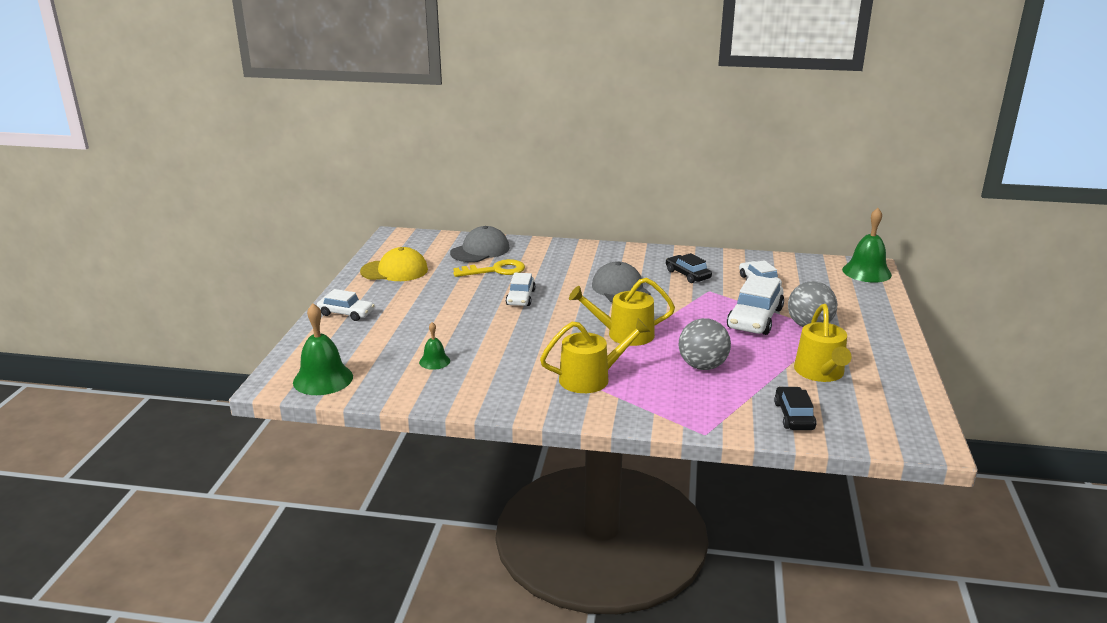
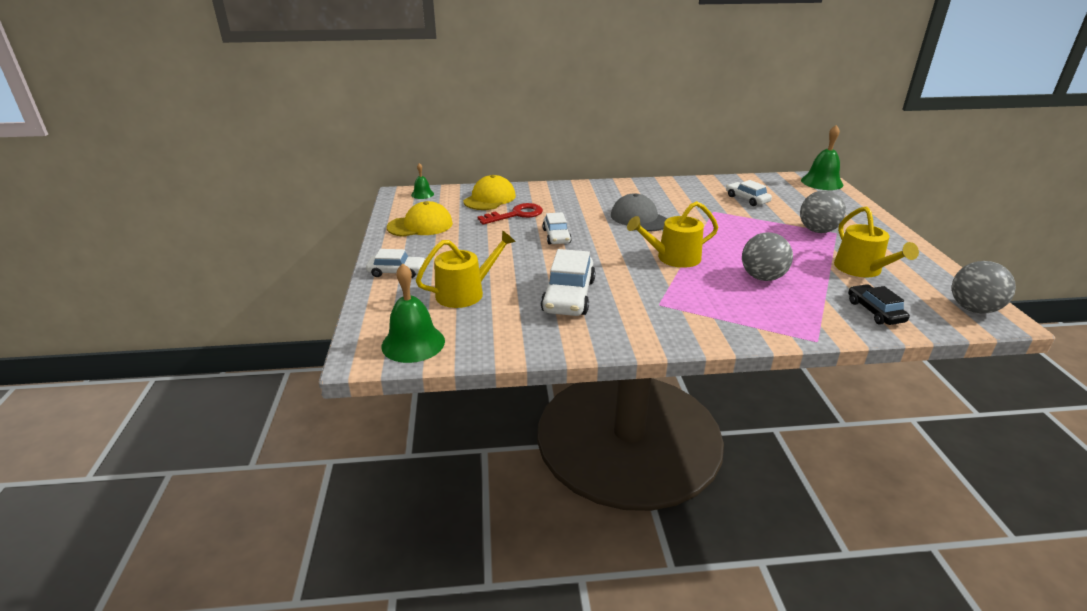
camera: 15 degrees left, 5 degrees up
(434, 361) = (516, 308): green bell -> green bell (422, 194)
(480, 250) = (489, 198): grey cap -> yellow cap
(495, 270) = (516, 215): yellow key -> red key
(590, 378) = (675, 303): yellow watering can -> yellow watering can (465, 293)
(687, 274) = (685, 200): black car -> none
(754, 318) = (769, 230): white car -> white car (568, 296)
(908, 429) = (973, 309): none -> grey ball

